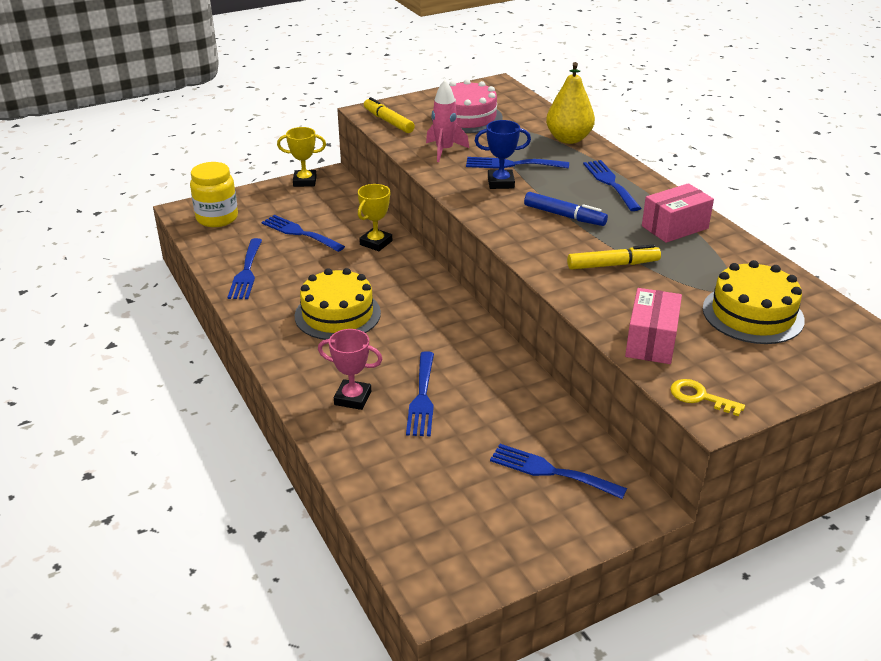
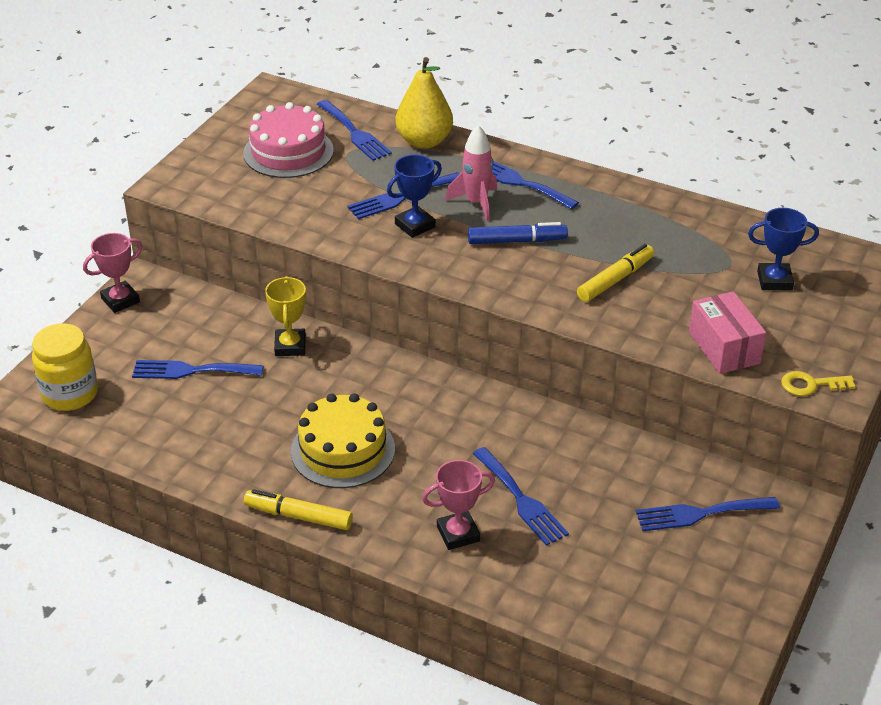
camera: 35 degrees left, 5 degrees up
(246, 272) = (187, 446): blue fork -> blue fork (355, 133)
(305, 181) = (120, 300): yellow trophy -> pink trophy
(388, 121) = (207, 190): yellow marker -> yellow marker (298, 516)
(444, 150) = (312, 207): pink rocket -> pink rocket (476, 203)
(675, 227) = (626, 212): pink box -> none
(752, 314) = (774, 281): yellow cake -> blue trophy

